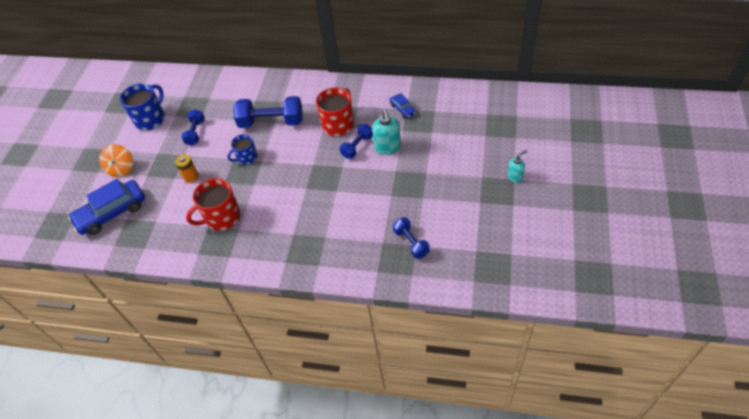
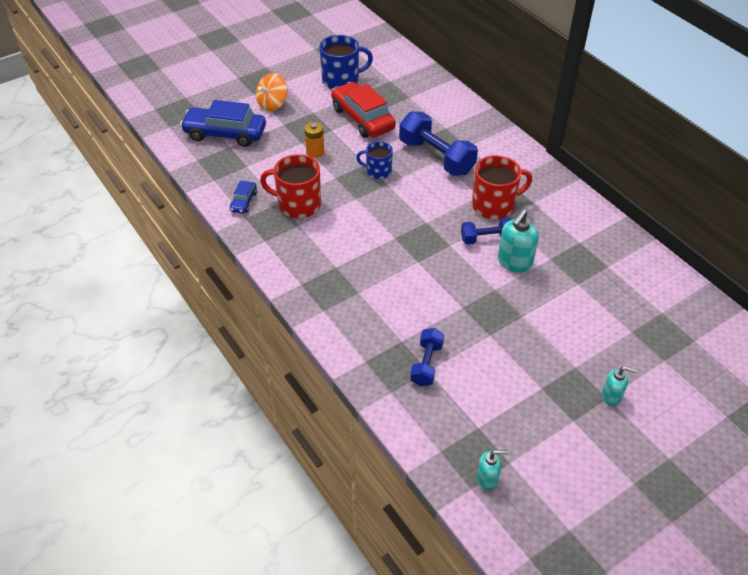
camera: 40 degrees right, 5 degrees down
(195, 133) = (362, 118): blue dumbbell -> red car
(402, 109) = (575, 239): blue car -> blue car (244, 201)
(511, 272) = (487, 479): none -> turquoise soap dispenser

